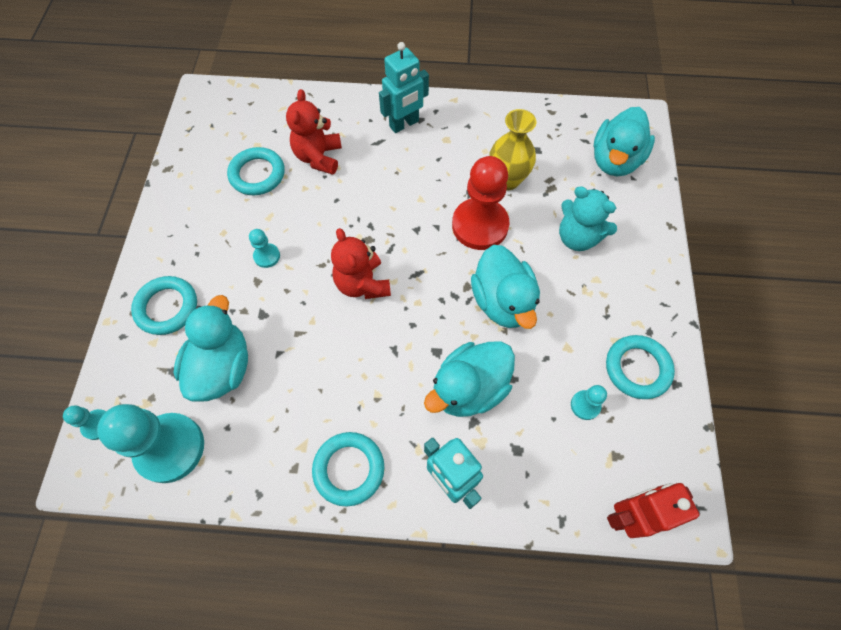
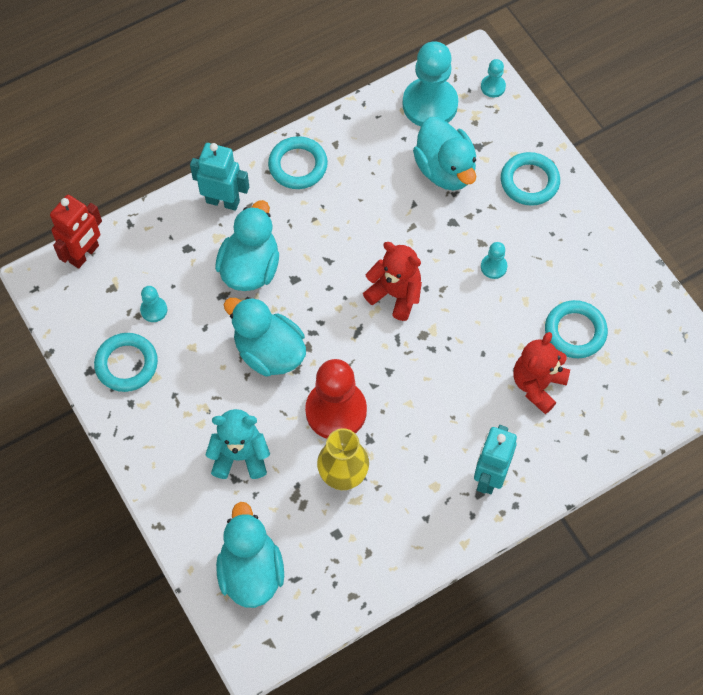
camera: 145 degrees right, 0 degrees up
(318, 157) = (537, 385): red teddy bear -> red teddy bear turned 120 degrees counterclockwise

